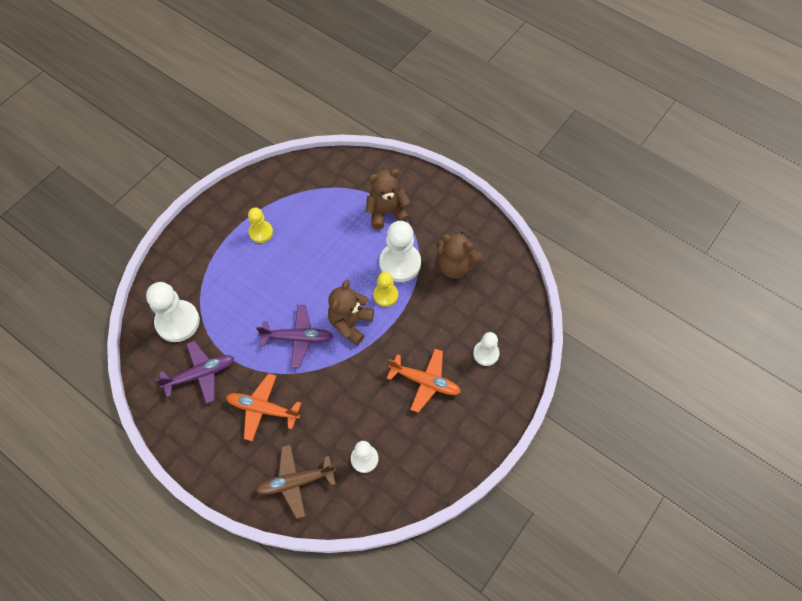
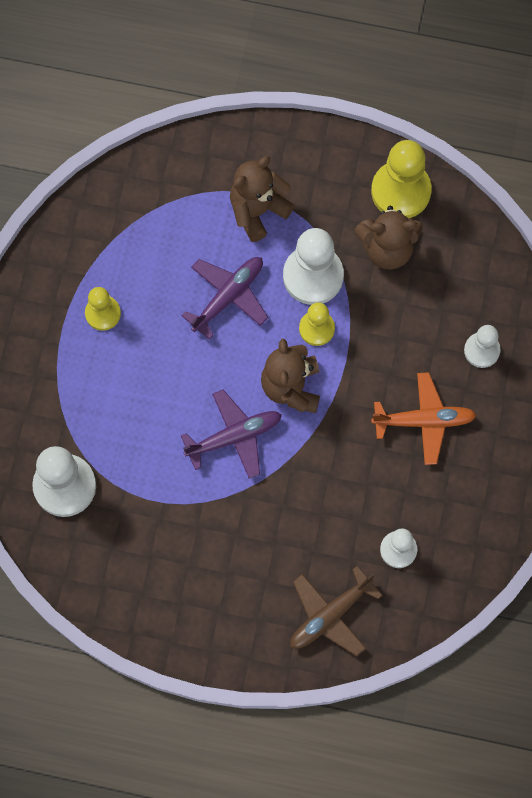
camera: 25 degrees left, 10 degrees up
(200, 374) = (136, 540): purple plane -> purple plane (228, 297)
(263, 409) = (241, 547): orange plane -> none
(481, 237) = (401, 191): none -> yellow pawn

